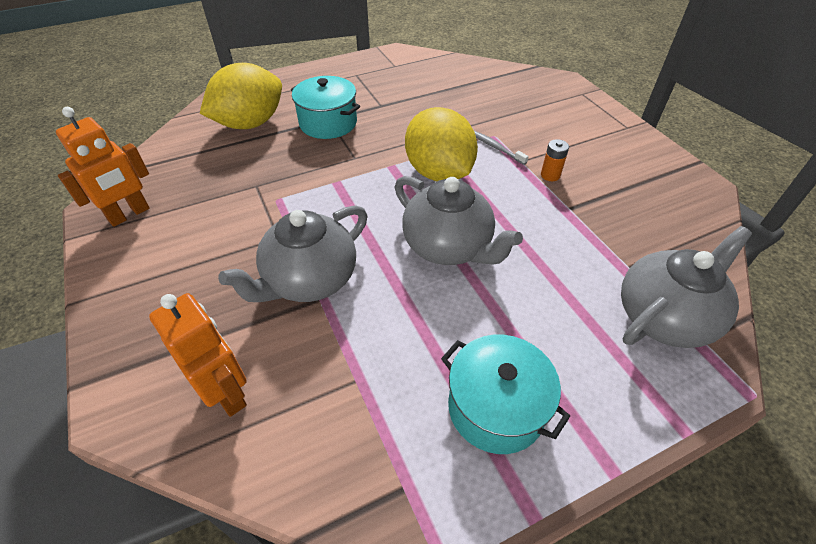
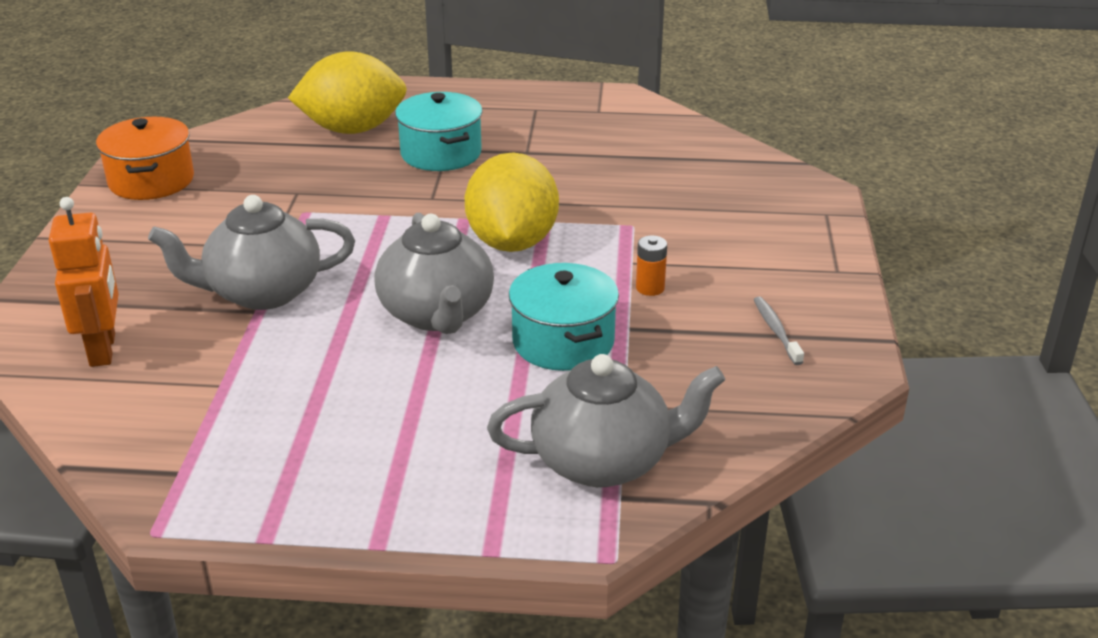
camera: 30 degrees right, 15 degrees down
(129, 214) = (151, 181): orange robot -> orange pot
(496, 148) = (617, 239): grey toothbrush -> grey toothbrush (776, 331)
(496, 407) = (324, 455): turquoise pot -> turquoise pot (563, 342)

